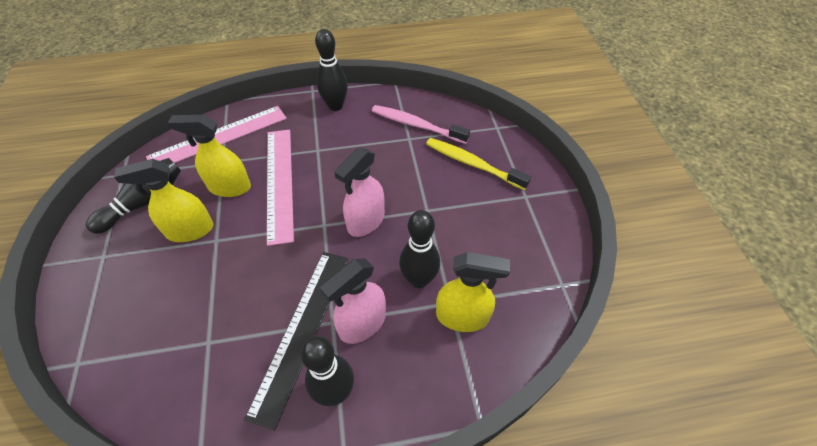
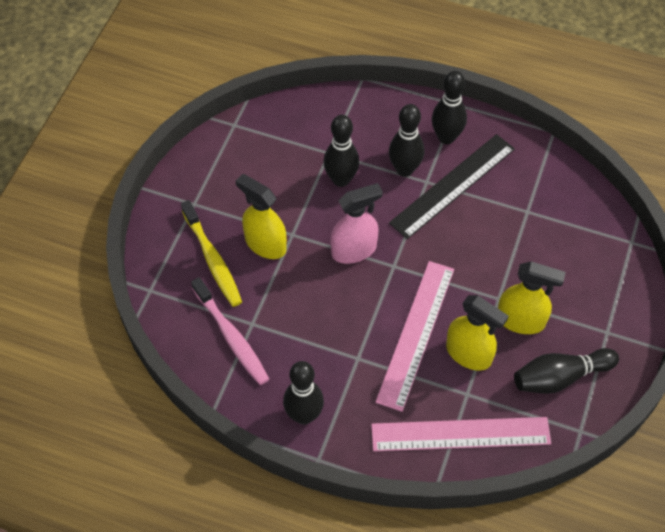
camera: 150 degrees left, 5 degrees up
(362, 324) = (404, 169): pink spray bottle -> black bowling pin
(462, 316) = (327, 139): yellow spray bottle -> yellow spray bottle (265, 244)

